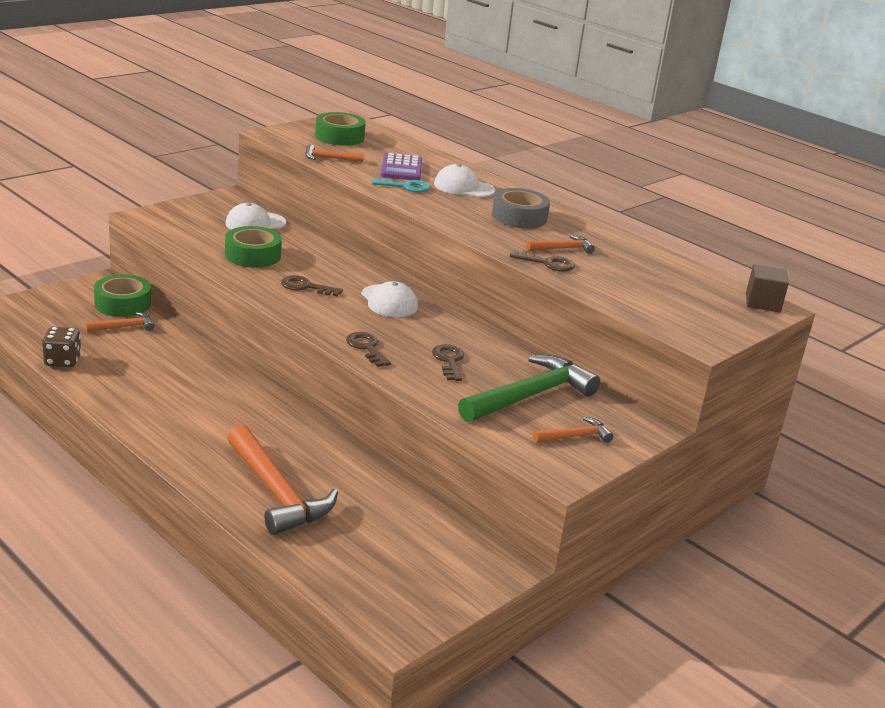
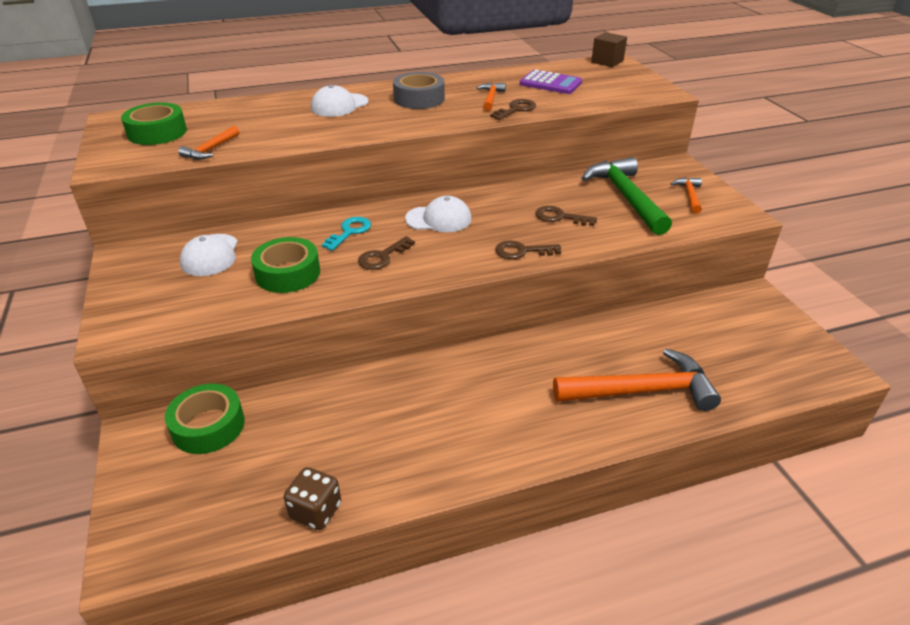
camera: 60 degrees left, 10 degrees up
(124, 327) = (266, 436): orange hammer -> none
(401, 168) = (271, 121): purple calculator -> purple calculator (550, 83)
(406, 187) = (317, 128): turquoise key -> turquoise key (350, 232)

